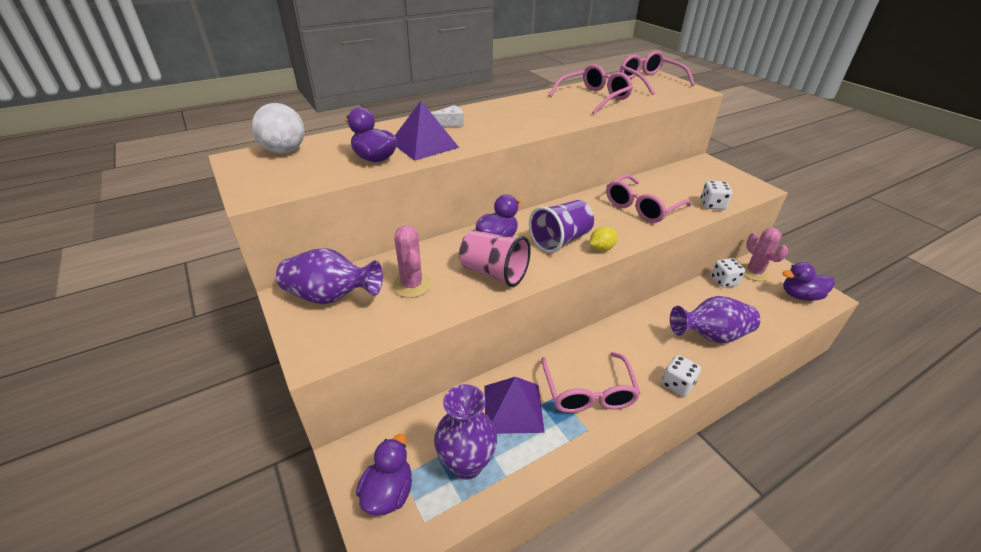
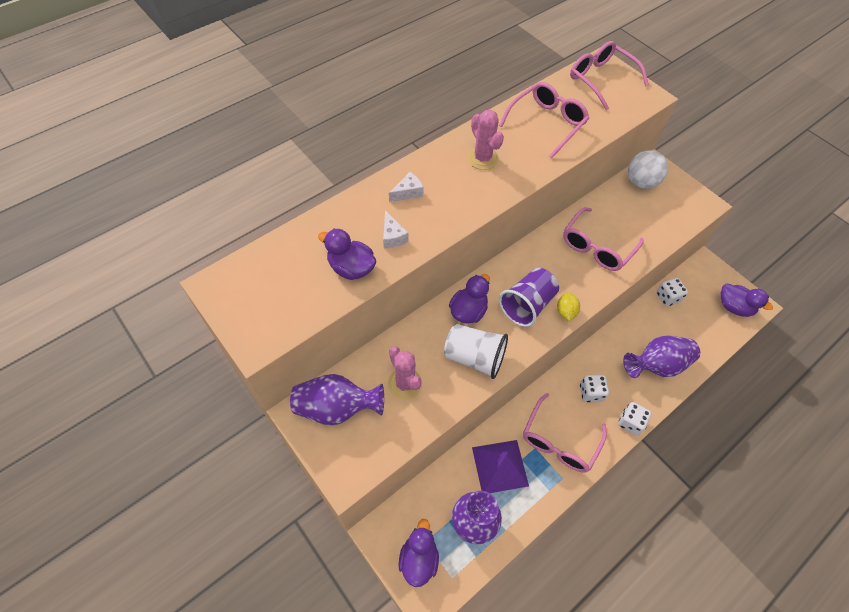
camera: 10 degrees left, 20 degrees up
(284, 151) = (255, 266): white ball -> white ball (641, 182)
(424, 144) = (392, 236): purple pyramid -> white cheese
(494, 273) = (474, 357): pink cup -> white cup
(588, 392) = (559, 441): pink glasses -> pink glasses turned 45 degrees clockwise
(601, 248) = (565, 312): yellow lemon -> yellow lemon turned 45 degrees counterclockwise
(712, 205) = (662, 235): white dice -> white dice (590, 393)
(754, 272) = (695, 282): pink cactus -> pink cactus (482, 158)
(800, 296) = (734, 307): purple duck -> purple duck turned 135 degrees counterclockwise

